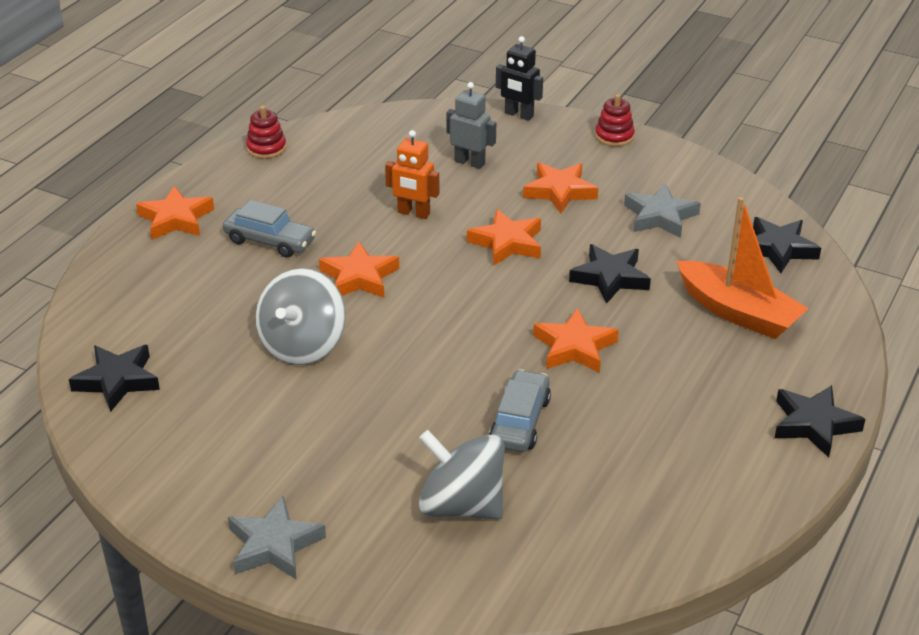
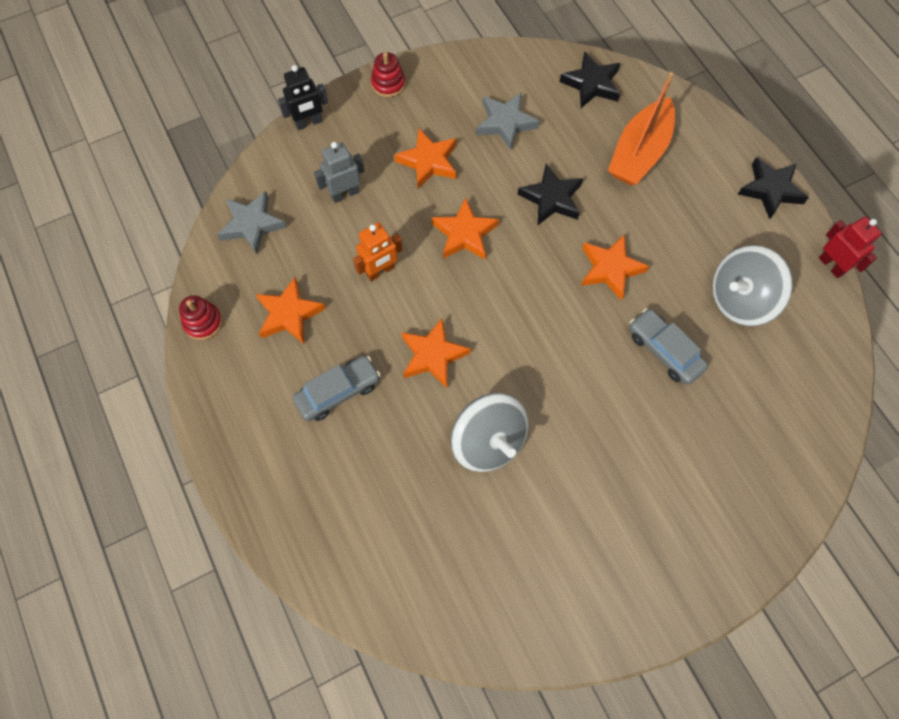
camera: 55 degrees left, 30 degrees up
(117, 381) = (438, 600): black star -> none
(176, 219) = (250, 446): orange star -> orange star (289, 314)
(274, 545) = (693, 581): grey star -> grey star (252, 225)
(461, 505) = (724, 438): grey spinning top -> grey spinning top (740, 299)
(738, 312) = (639, 152): orange boat -> orange boat turned 135 degrees clockwise
(774, 511) = (831, 265): none -> red robot

